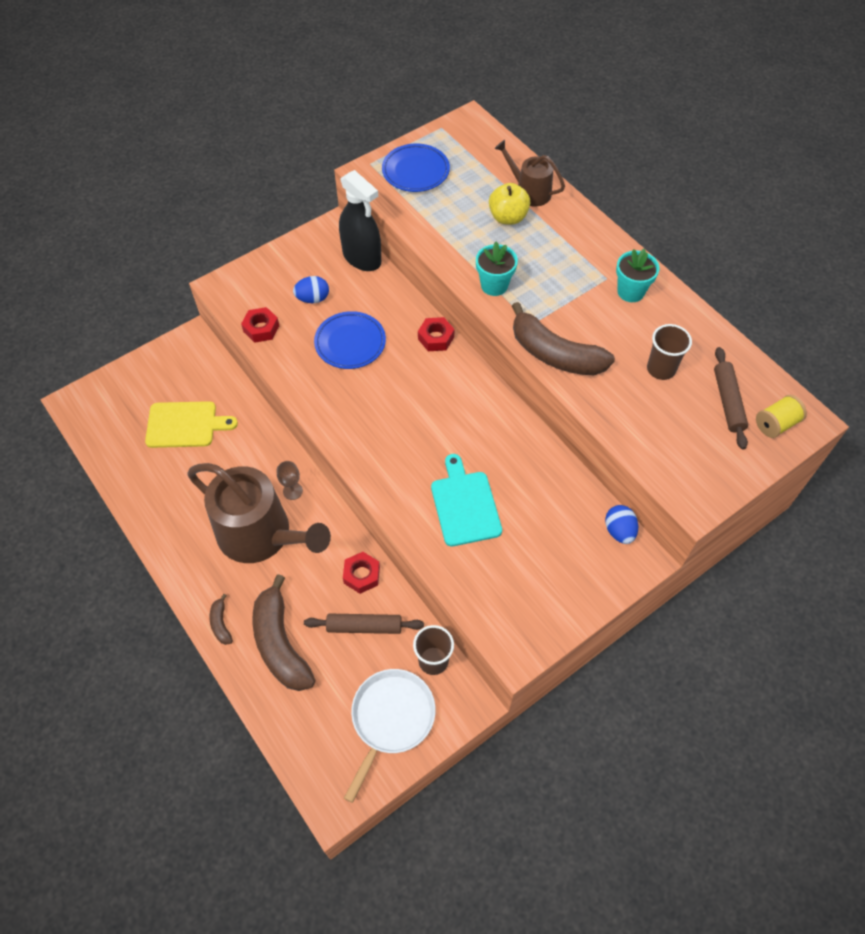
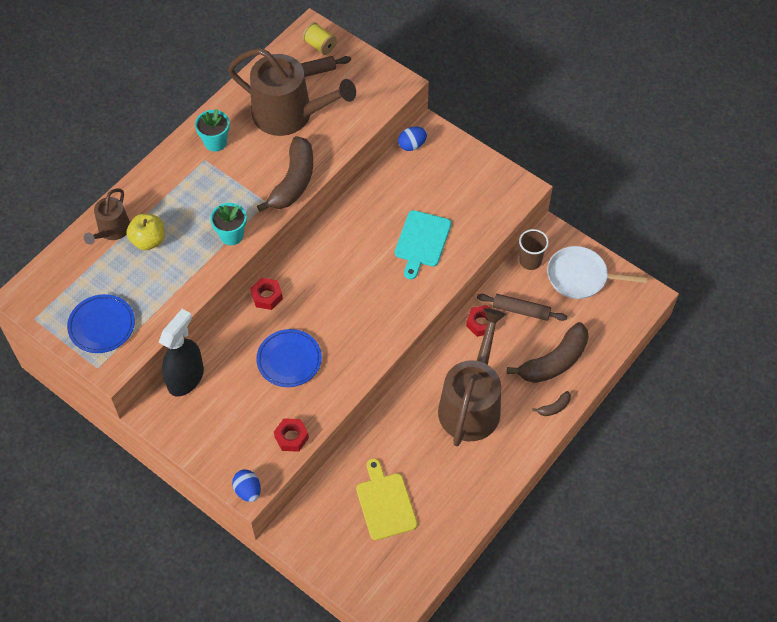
camera: 105 degrees left, 0 degrees up
(292, 491) = (424, 394): brown goblet -> none
(313, 298) = (245, 405): blue egg -> blue egg (248, 490)
(364, 626) = (521, 310): brown rolling pin -> brown rolling pin turned 60 degrees counterclockwise
(464, 505) = (422, 241): turquoise cutting board -> turquoise cutting board turned 45 degrees counterclockwise
(661, 369) = (289, 114): brown cup -> brown watering can

